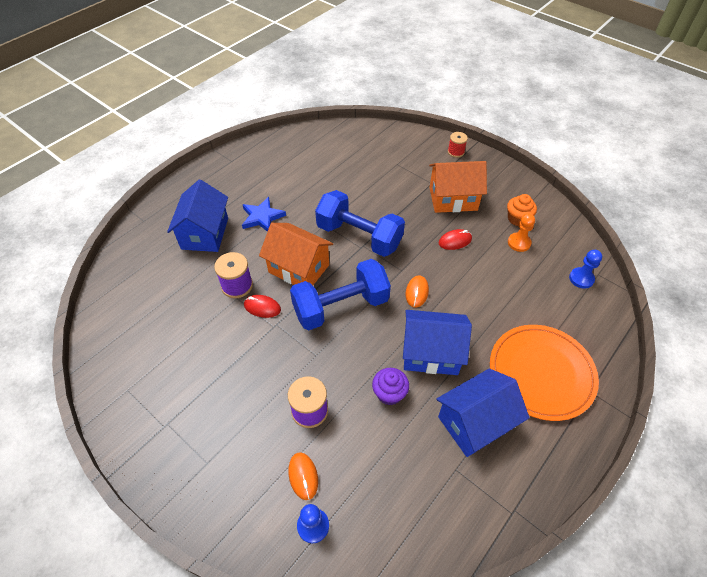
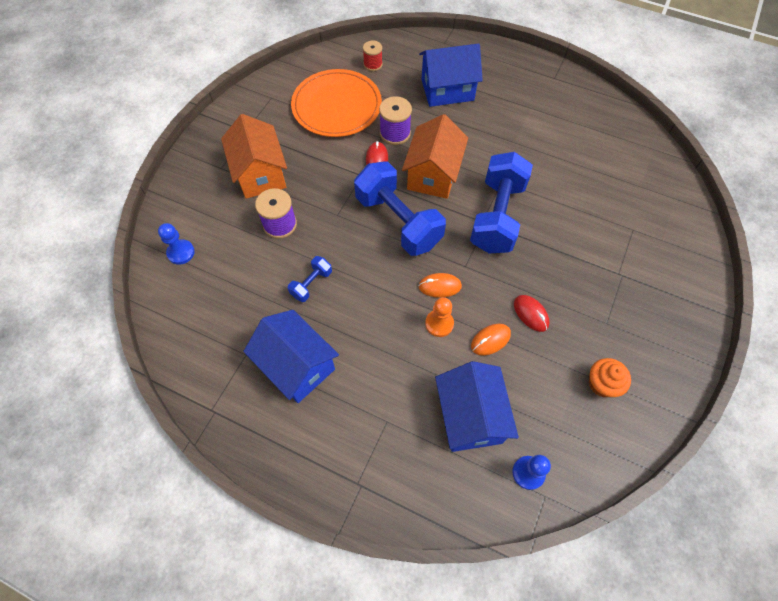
camera: 75 degrees right, 10 degrees up
(262, 217) = (487, 126): blue star -> none
(303, 476) = (220, 235): orange mouse -> orange mouse (490, 340)
(389, 393) = (311, 284): purple cupcake -> blue dumbbell
(431, 353) = (366, 313): blue house -> blue house (470, 416)
(453, 199) = (601, 302): orange house -> orange house (260, 174)
(456, 152) = (693, 292): red spool -> red spool (373, 64)
(519, 243) = (559, 389): orange pawn -> orange pawn (439, 323)
(541, 373) = (371, 428): orange plate -> orange plate (337, 106)

